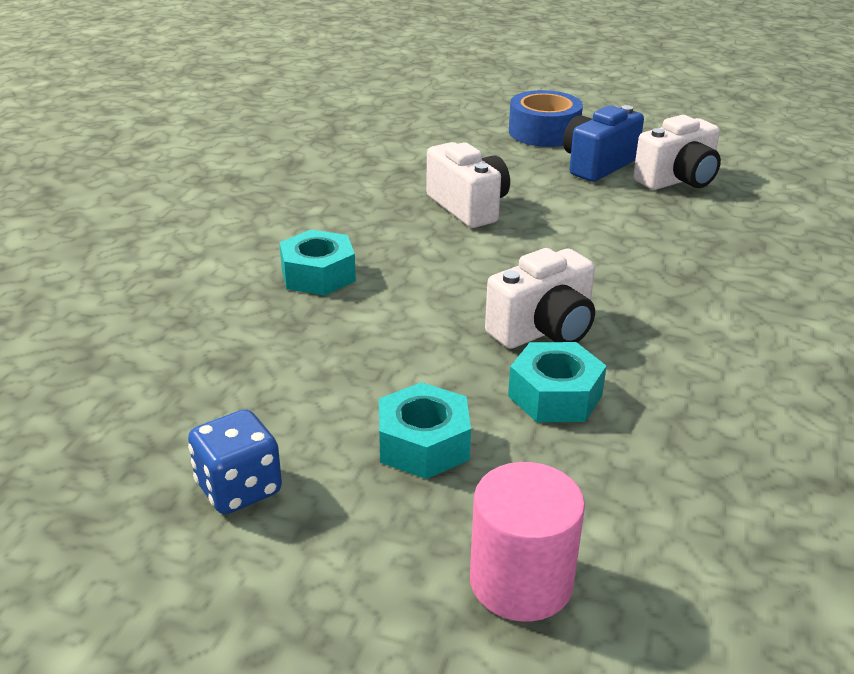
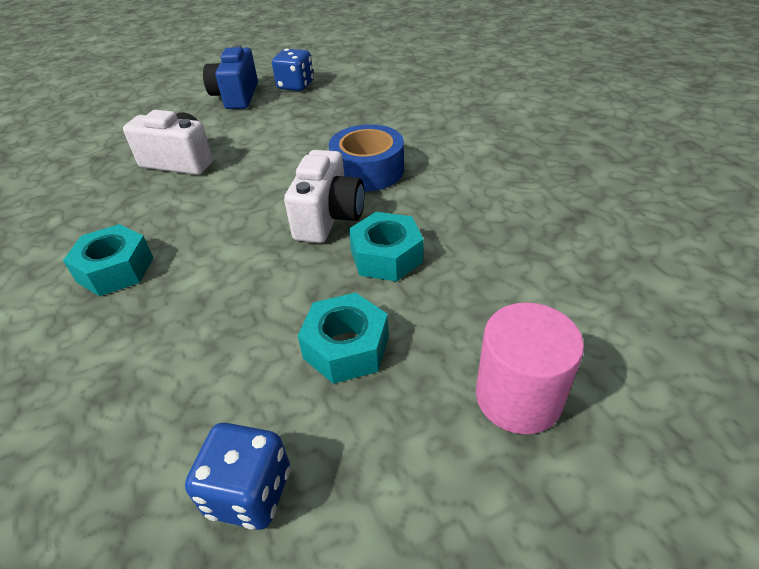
camera: 40 degrees left, 10 degrees up
(544, 132) = (176, 90): blue tape -> blue tape (368, 170)
(677, 180) = (295, 86): white camera -> blue dice

